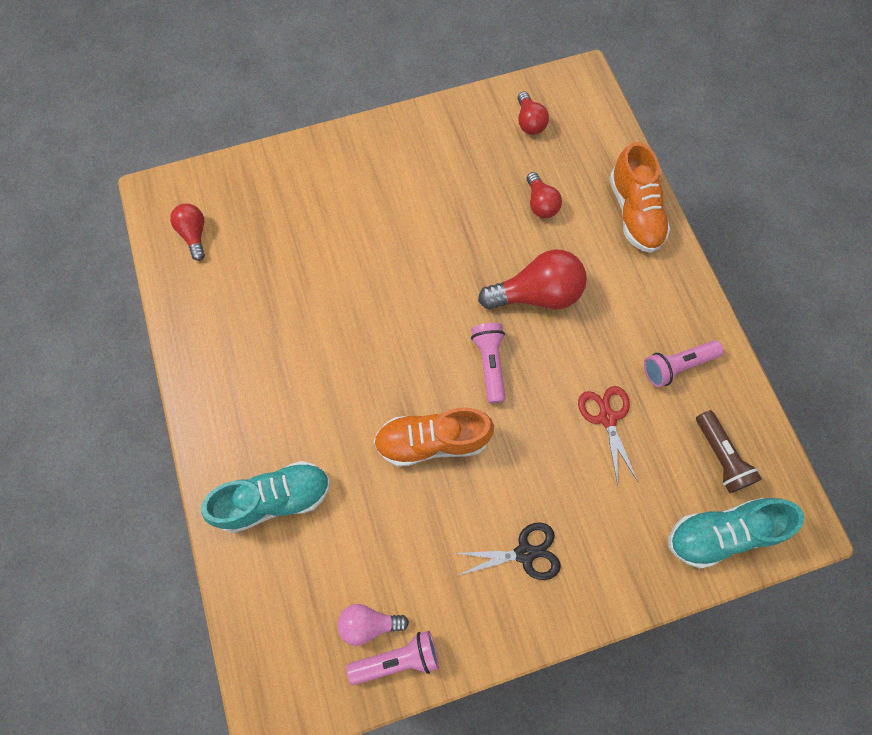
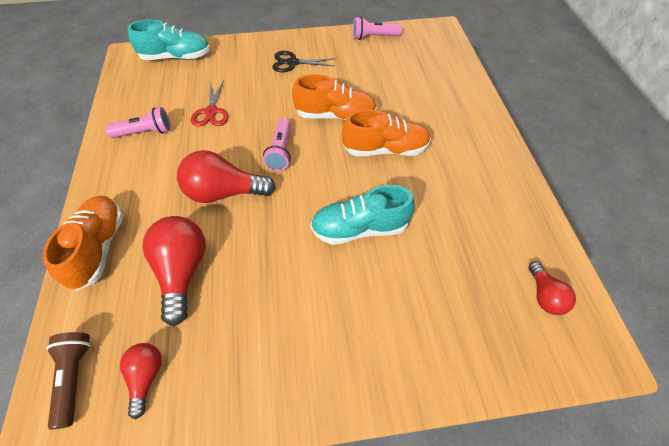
camera: 170 degrees left, 15 degrees down
(275, 499) = (444, 101): turquoise shoe -> turquoise shoe (360, 228)
(357, 390) = (385, 149): none -> orange shoe
(369, 623) = (388, 49): pink light bulb -> none
(540, 203) = (182, 271): red light bulb -> red light bulb, size x1.77
(720, 456) = (151, 86): brown flashlight -> brown flashlight (74, 378)

